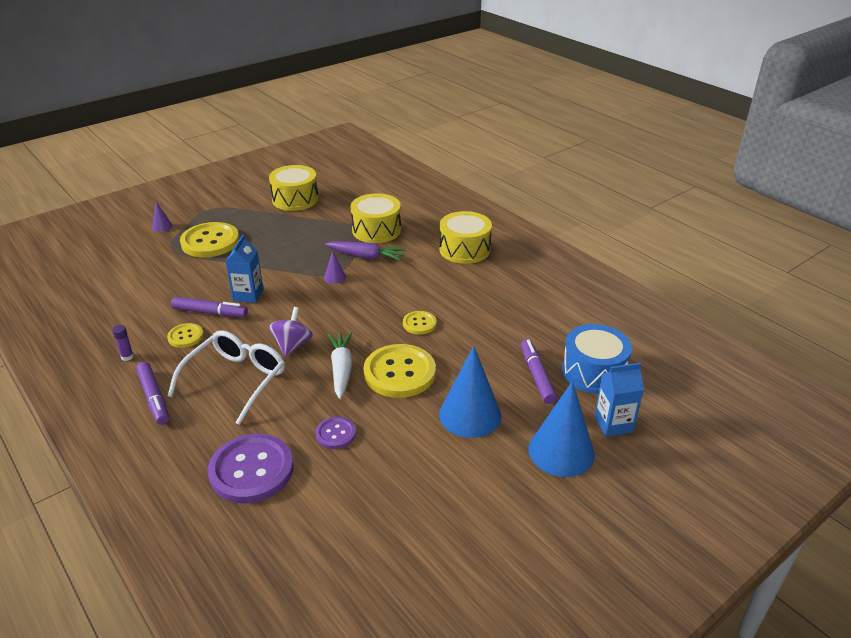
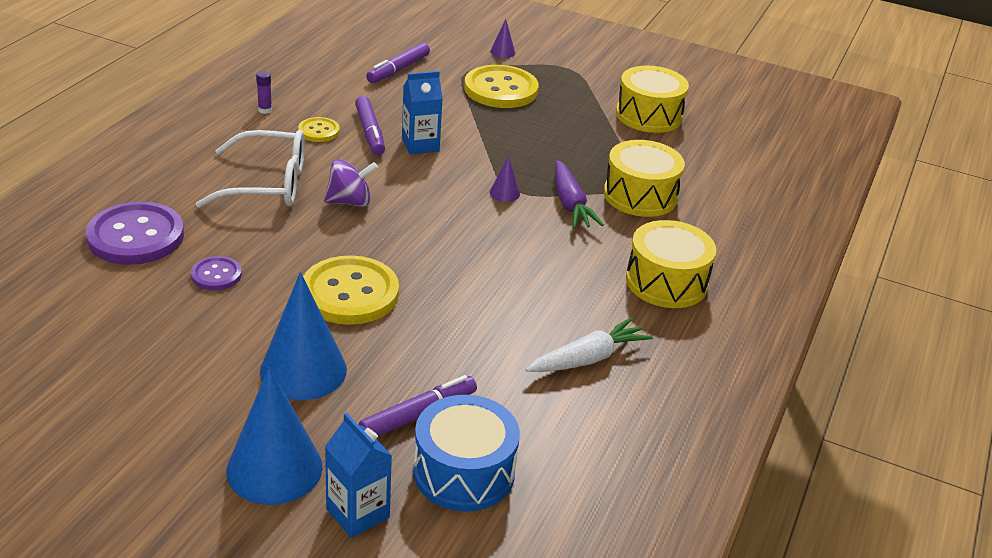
camera: 60 degrees right, 0 degrees up
(154, 398) = (212, 146): purple marker -> purple marker (398, 69)
(341, 369) = (329, 248): white carrot -> white carrot (588, 358)
(419, 324) = (459, 284): yellow button -> none

